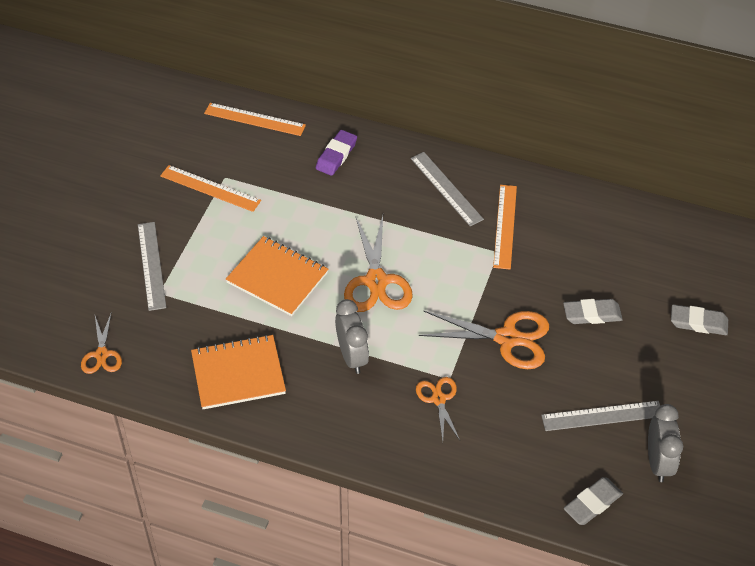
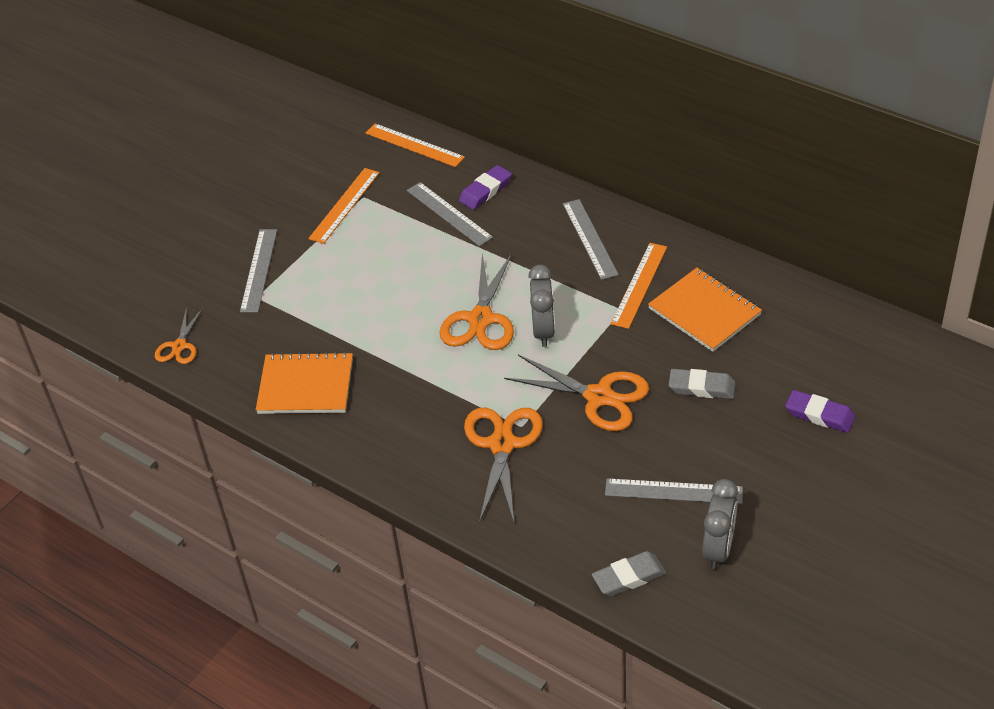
camera: 20 degrees right, 5 degrees down
(210, 188) = (344, 205): orange ruler -> orange ruler turned 75 degrees clockwise
(277, 278) = (379, 300): orange notebook -> orange notebook (704, 312)
(311, 182) = (449, 214): none -> grey ruler
(352, 356) = (427, 388): grey clock -> grey clock (543, 330)
(438, 399) = (502, 444): orange scissors -> orange scissors, size x1.75
(698, 323) = (819, 415): grey eraser -> purple eraser

